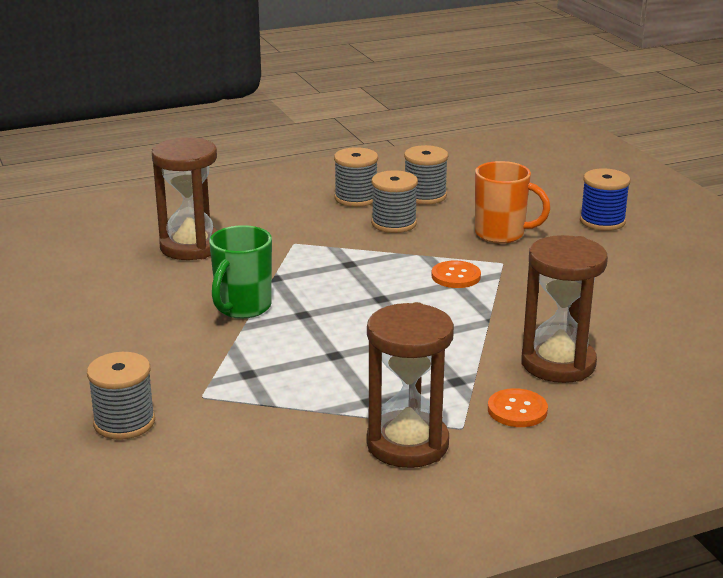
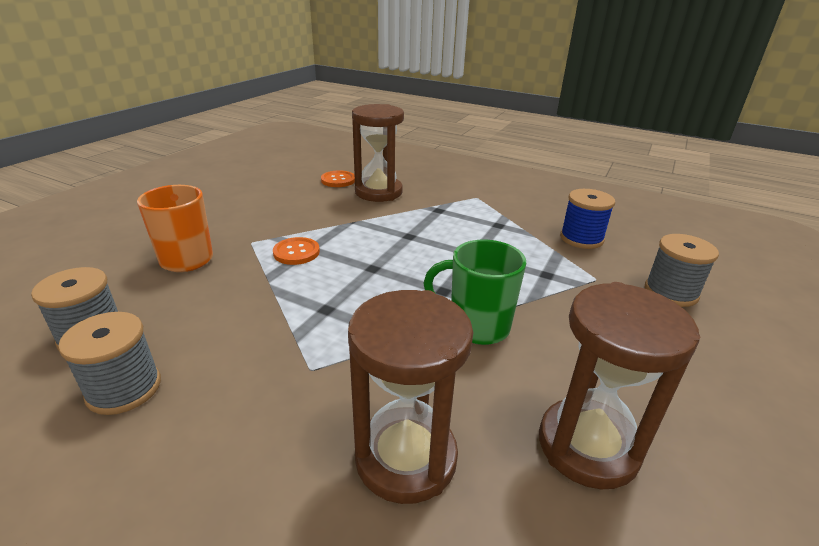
camera: 130 degrees left, 5 degrees up
(242, 308) = (477, 327): green mug -> green mug turned 150 degrees counterclockwise
(394, 223) = (199, 324): grey spool -> none
(407, 444) = (513, 204): brown hourglass -> brown hourglass (587, 446)
(517, 410) = (439, 190): orange button -> orange button (338, 180)
(602, 221) = (125, 227): blue spool -> blue spool (581, 238)

